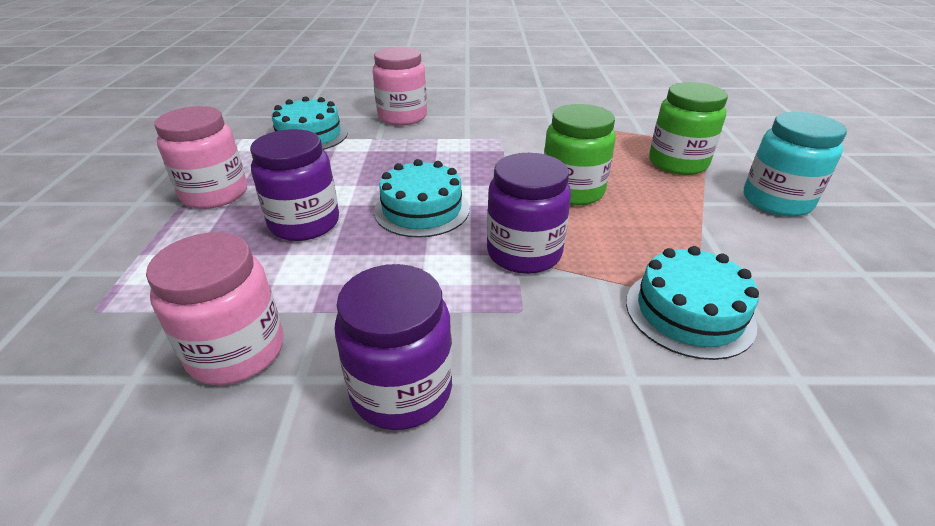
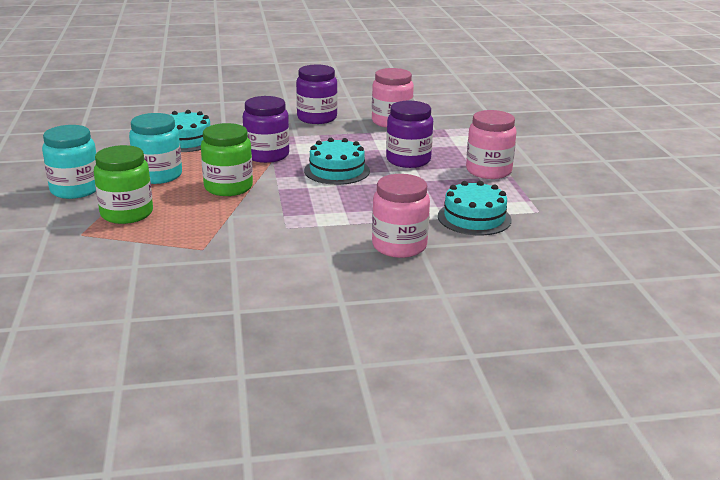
camera: 170 degrees right, 10 degrees down
(680, 219) = (158, 175): none -> turquoise jar

